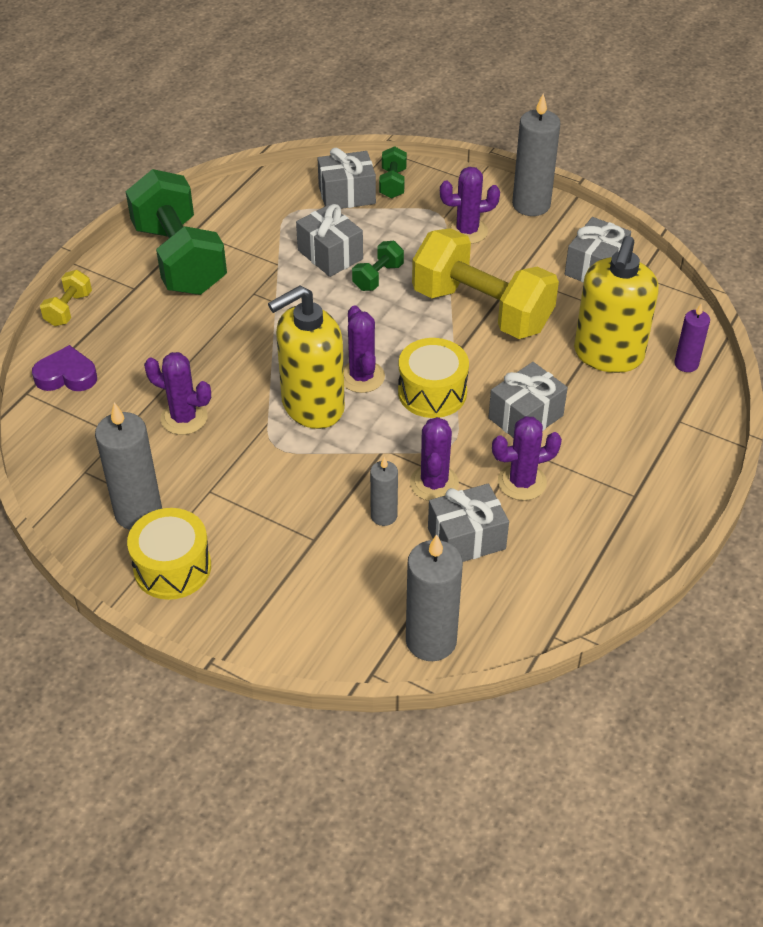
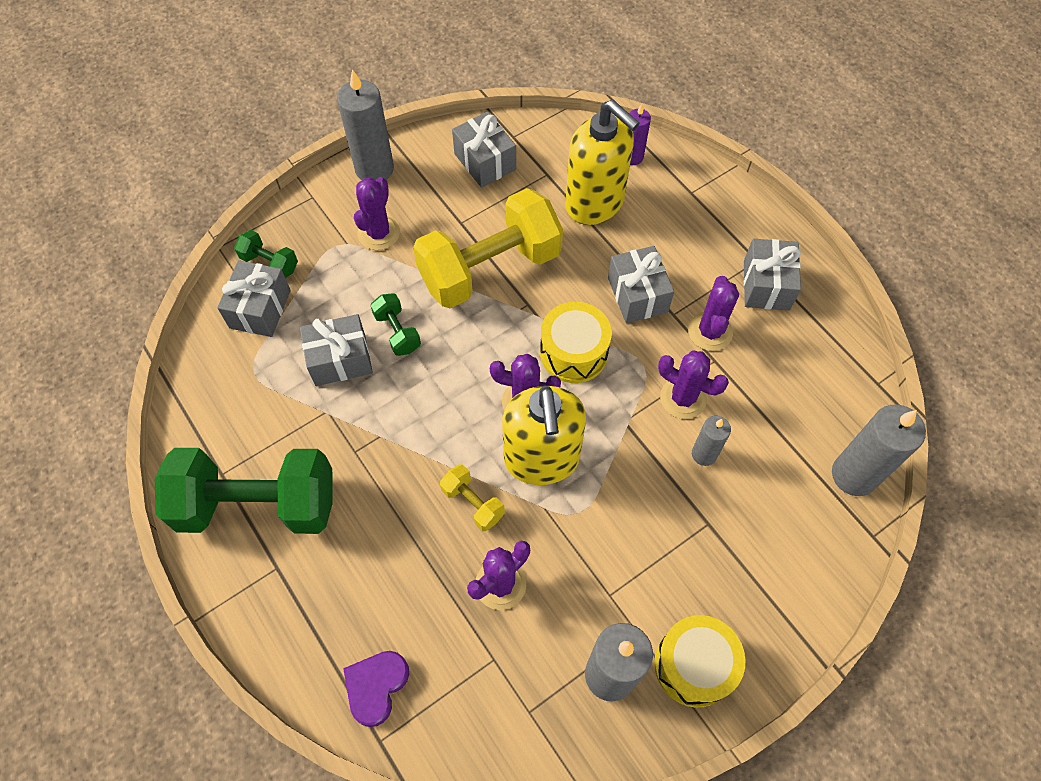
camera: 65 degrees left, 15 degrees up
(69, 309) = (270, 651): yellow dumbbell -> yellow dumbbell (473, 503)
(466, 538) = (755, 400): grey gift -> grey gift (766, 285)

